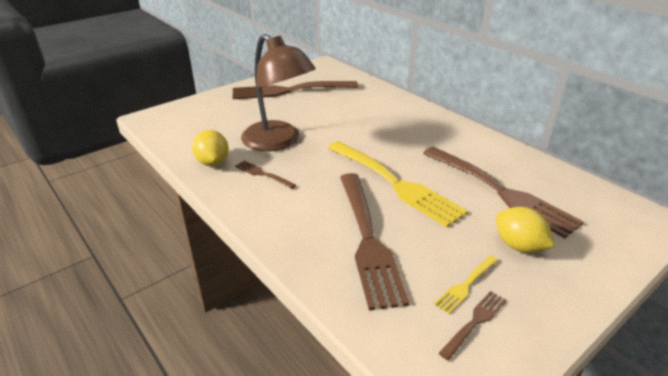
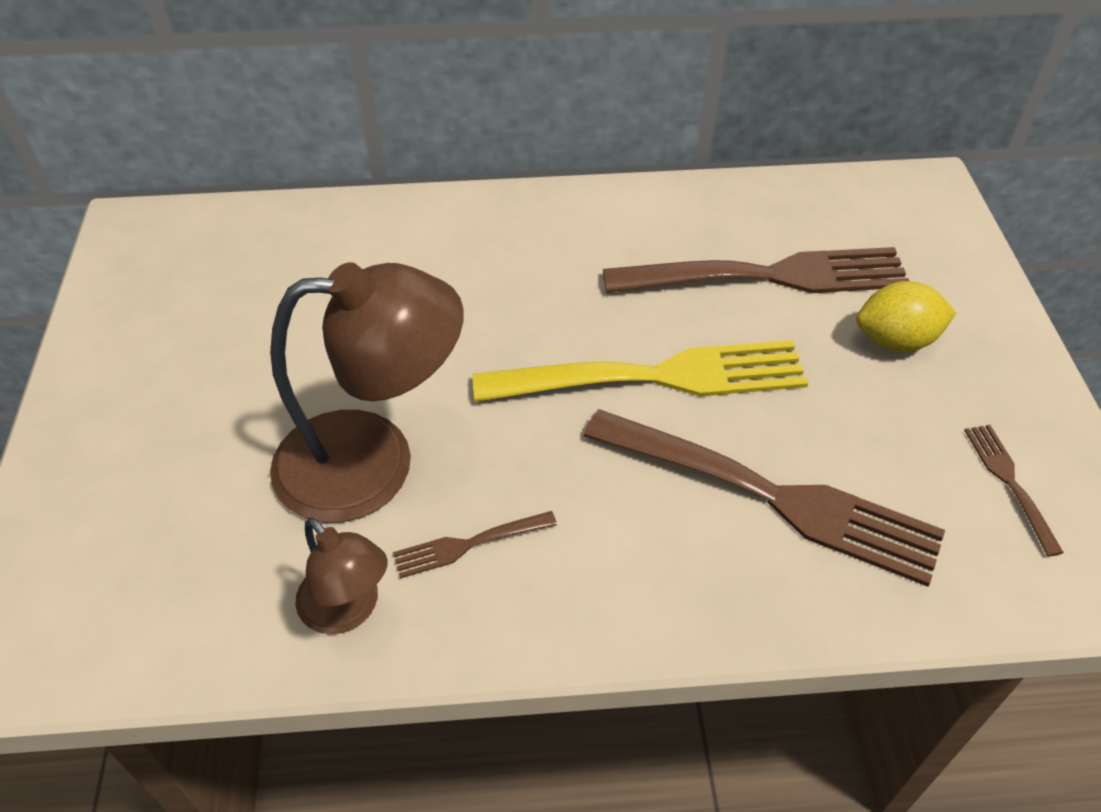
camera: 55 degrees left, 15 degrees up
(213, 162) = (348, 610): yellow lemon -> brown lamp
(290, 90) = (184, 337): brown fork -> none
(466, 284) = (937, 445): yellow fork -> none

